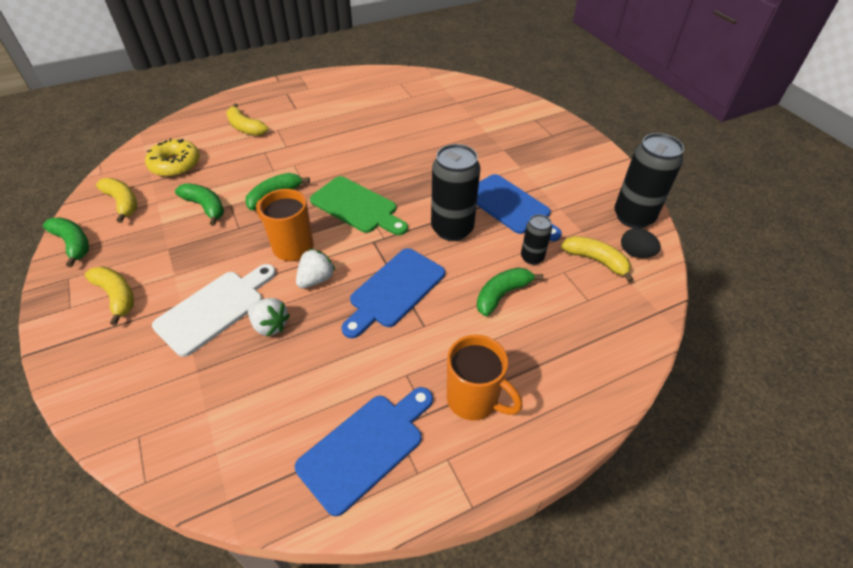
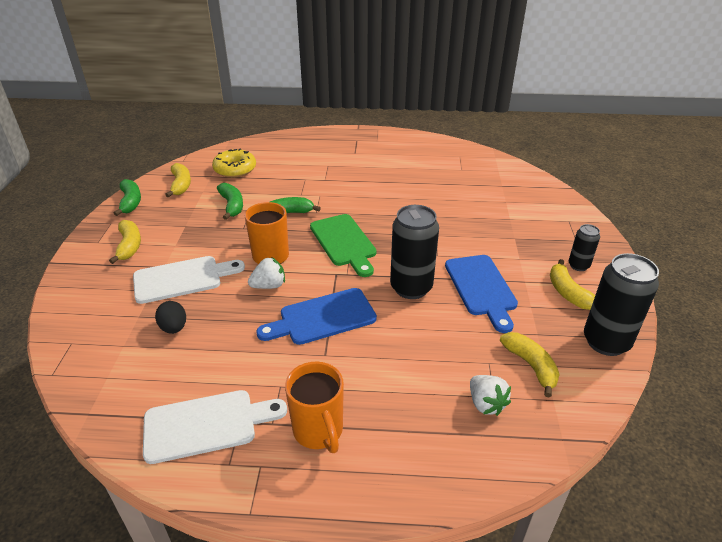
camera: 30 degrees right, 10 degrees down
(245, 128) = (305, 157): yellow banana -> yellow banana (568, 293)
(270, 325) = (210, 306): white strawberry -> white strawberry (486, 404)
(365, 447) = (206, 425): blue cutting board -> white cutting board
(502, 294) = (413, 358): green banana -> none
(532, 257) = (467, 338): black can -> black can (578, 265)
(635, 253) = (580, 375): black egg -> black egg (174, 328)

